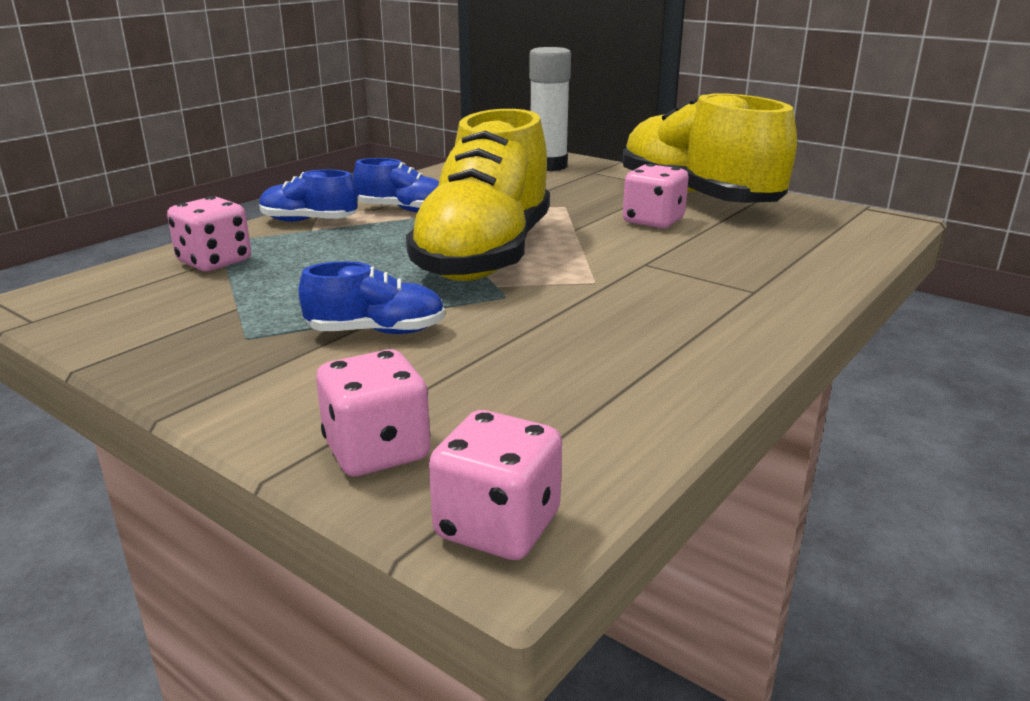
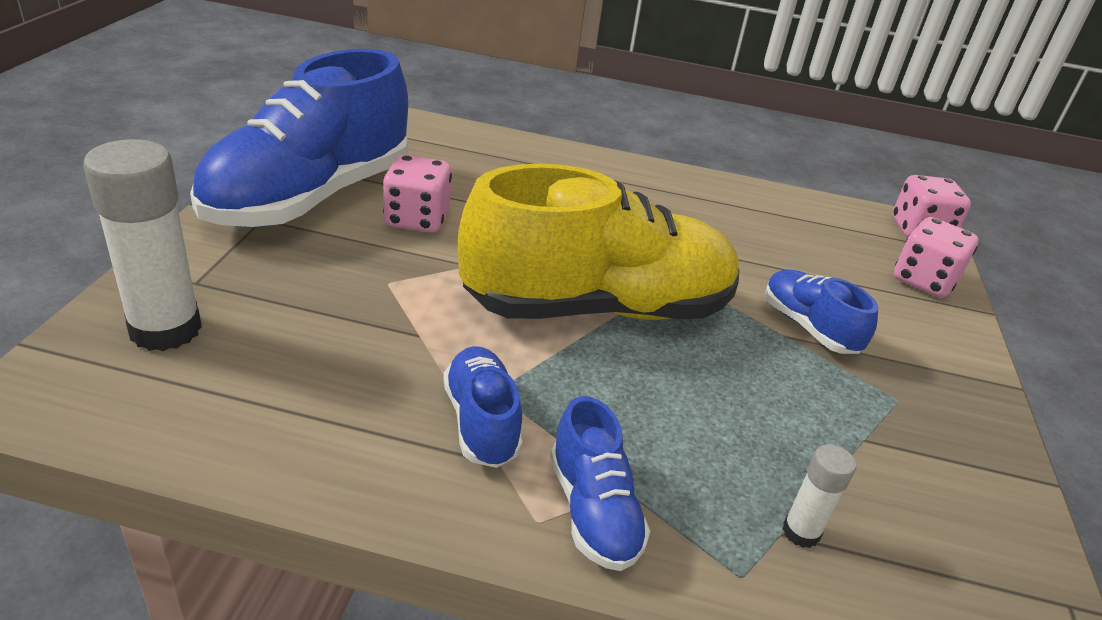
camera: 120 degrees left, 10 degrees up
(214, 262) = (801, 532): pink dice -> white glue stick
(697, 198) = (310, 198): yellow shoe -> blue shoe

